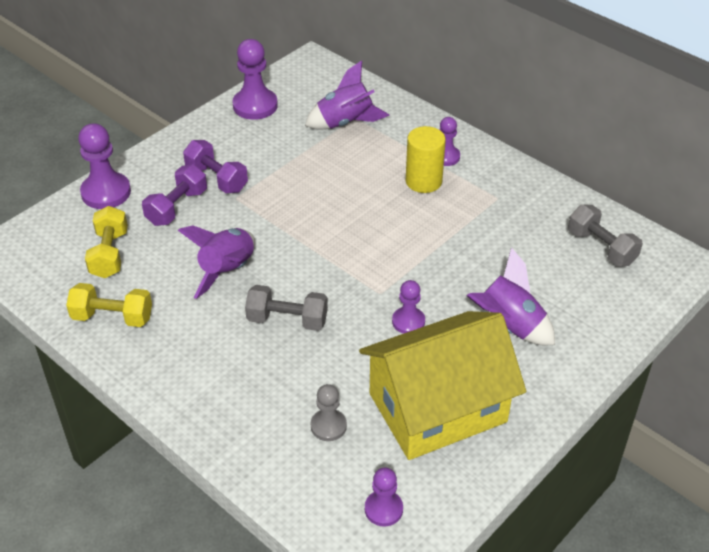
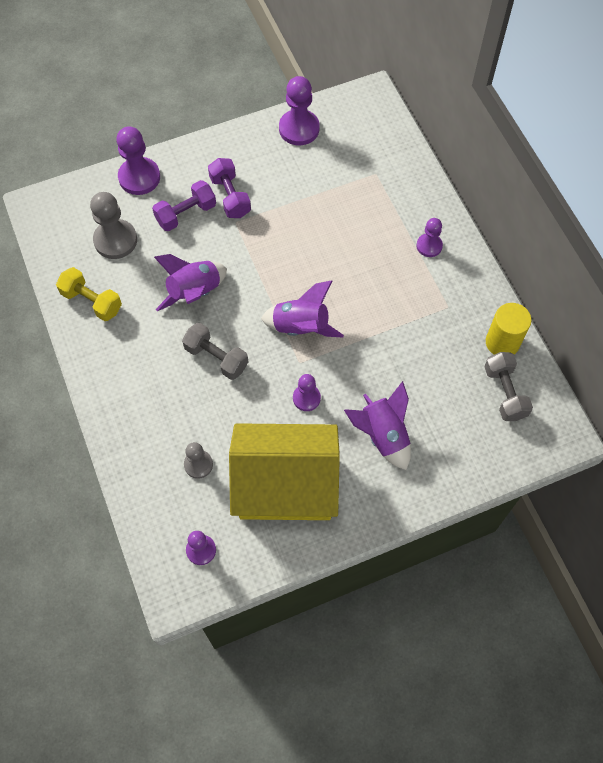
camera: 25 degrees right, 20 degrees up
(109, 254) = (115, 240): yellow dumbbell -> grey pawn
(345, 122) = (364, 176): purple rocket -> purple rocket (301, 327)
(423, 181) = (395, 265): yellow cylinder -> yellow cylinder (502, 342)

